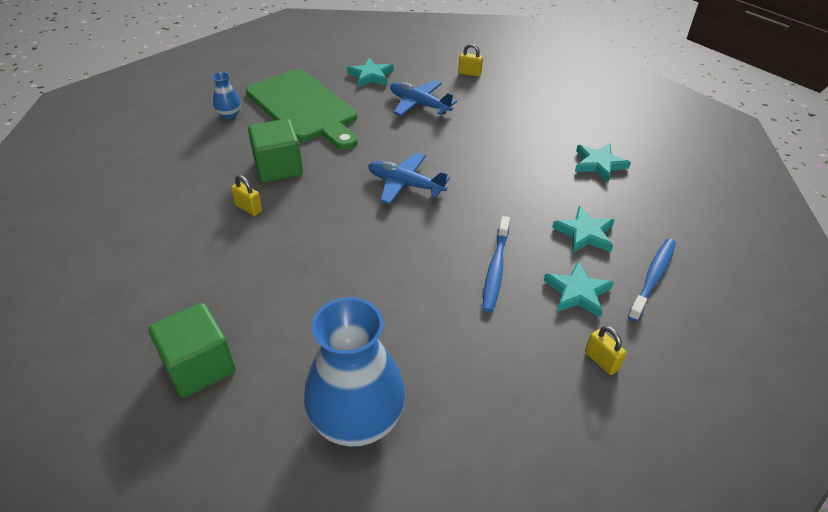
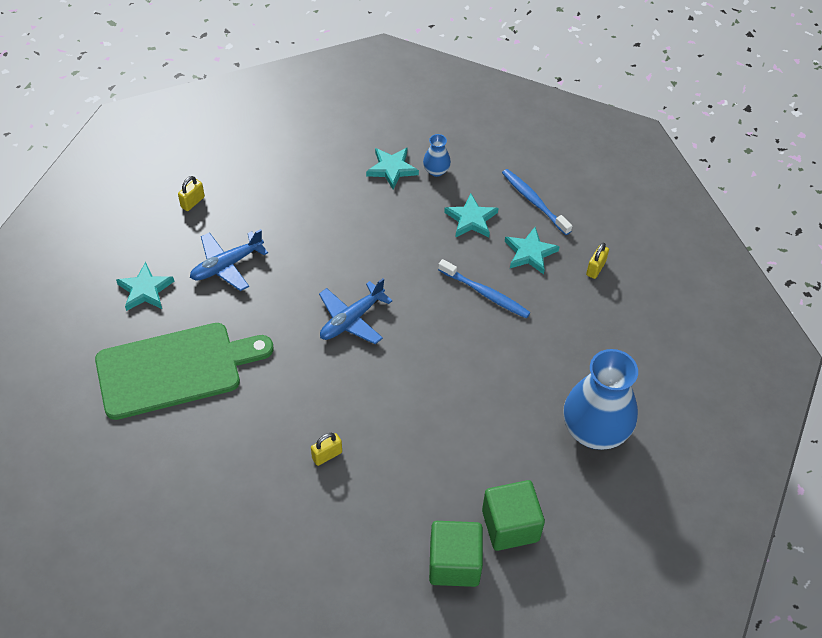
camera: 70 degrees left, 10 degrees up
(229, 115) = (149, 444): blue vase -> blue vase (436, 170)
(278, 168) = (274, 417): green cube -> green cube (454, 563)
(601, 361) = (595, 268): yellow padlock -> yellow padlock turned 45 degrees counterclockwise

